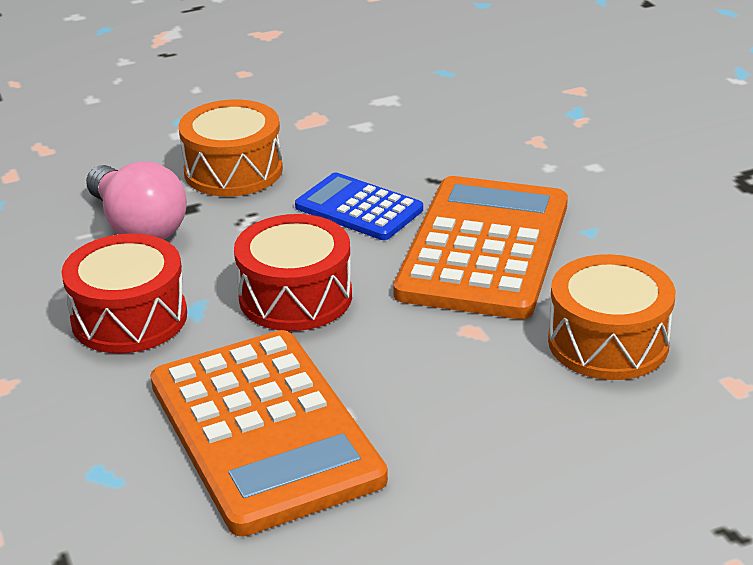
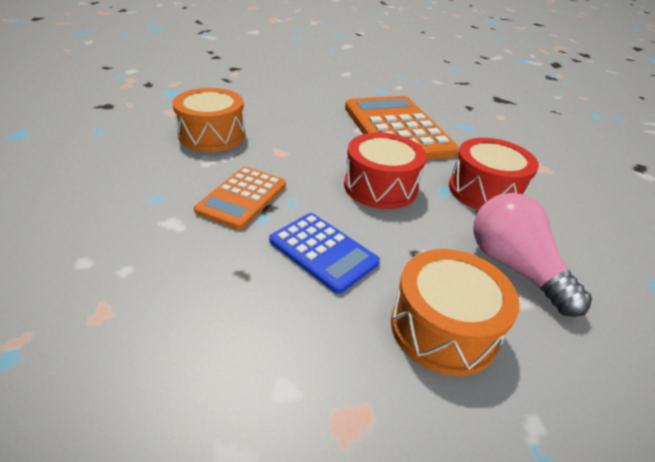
camera: 175 degrees left, 5 degrees up
(484, 249) = (242, 198): orange calculator -> orange calculator, size x0.55

